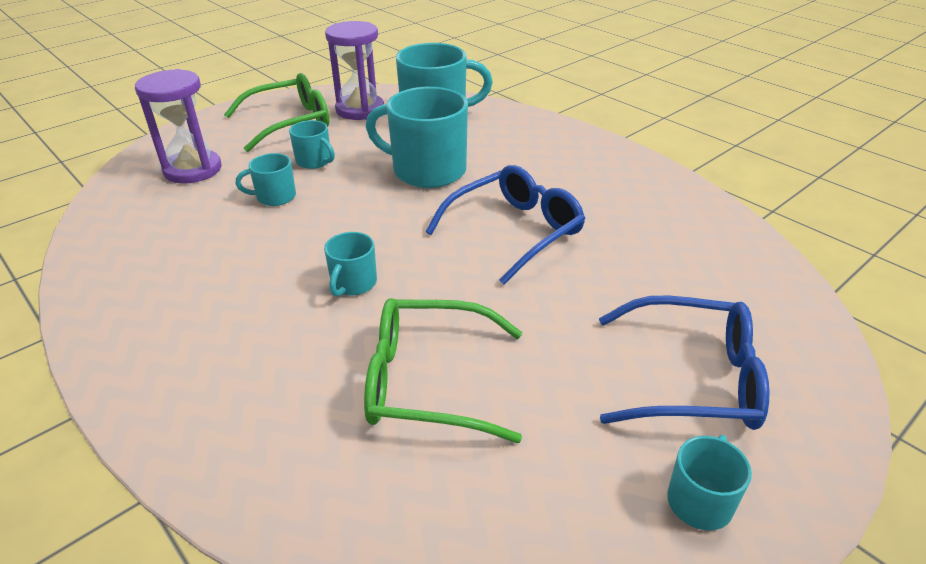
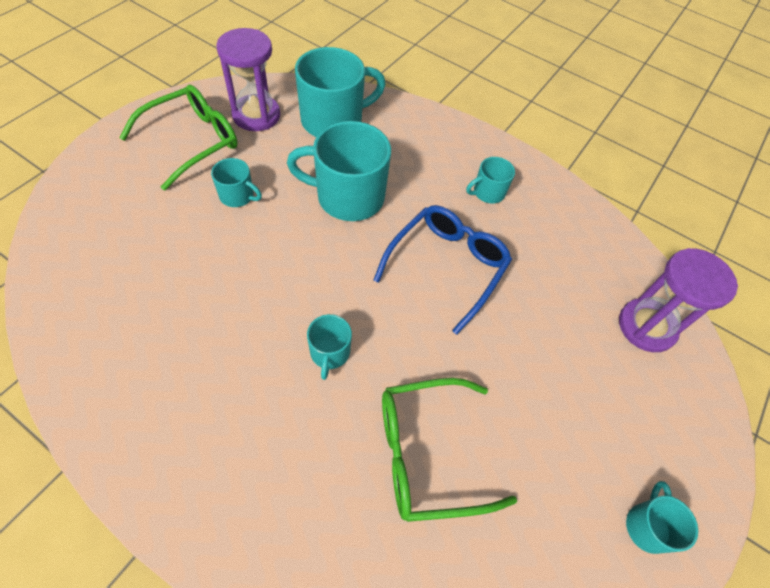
camera: 20 degrees left, 20 degrees up
(193, 169) = (118, 222): purple hourglass -> purple hourglass (646, 326)
(275, 197) = (217, 251): turquoise mug -> turquoise mug (488, 192)
(691, 379) = (617, 410): blue glasses -> none

